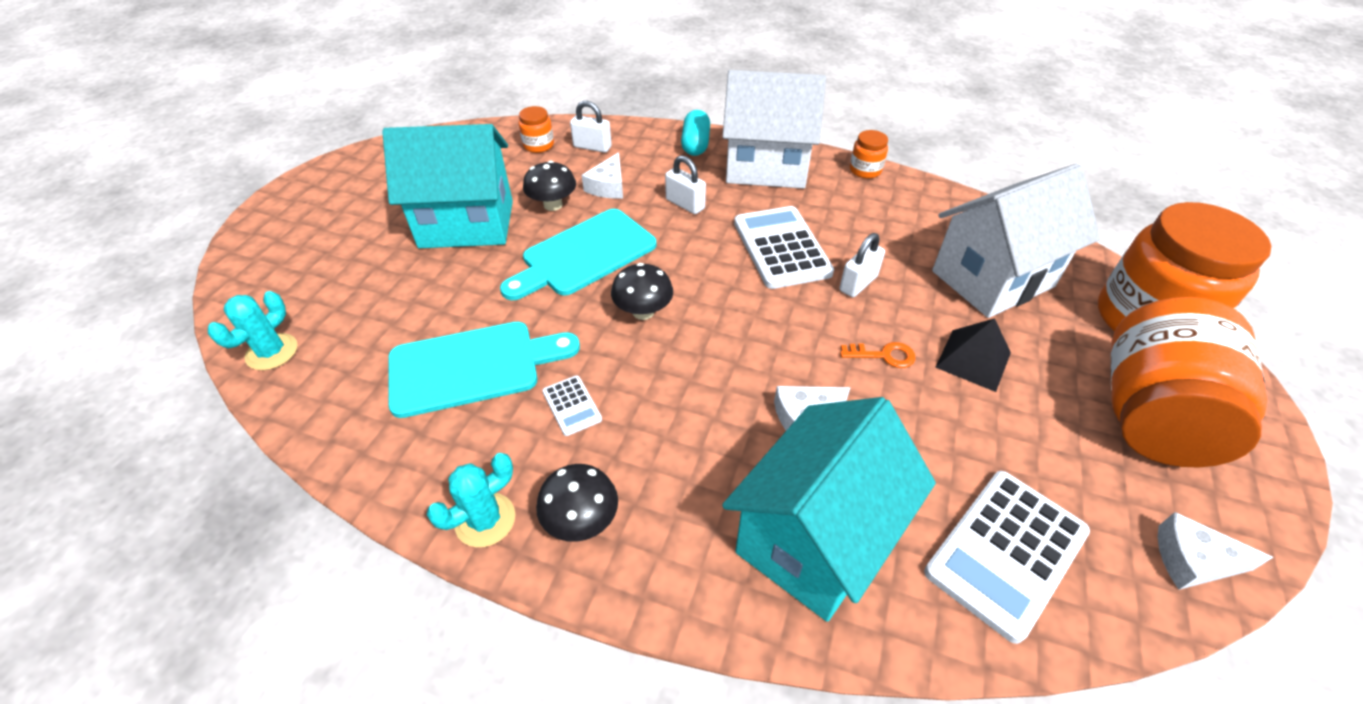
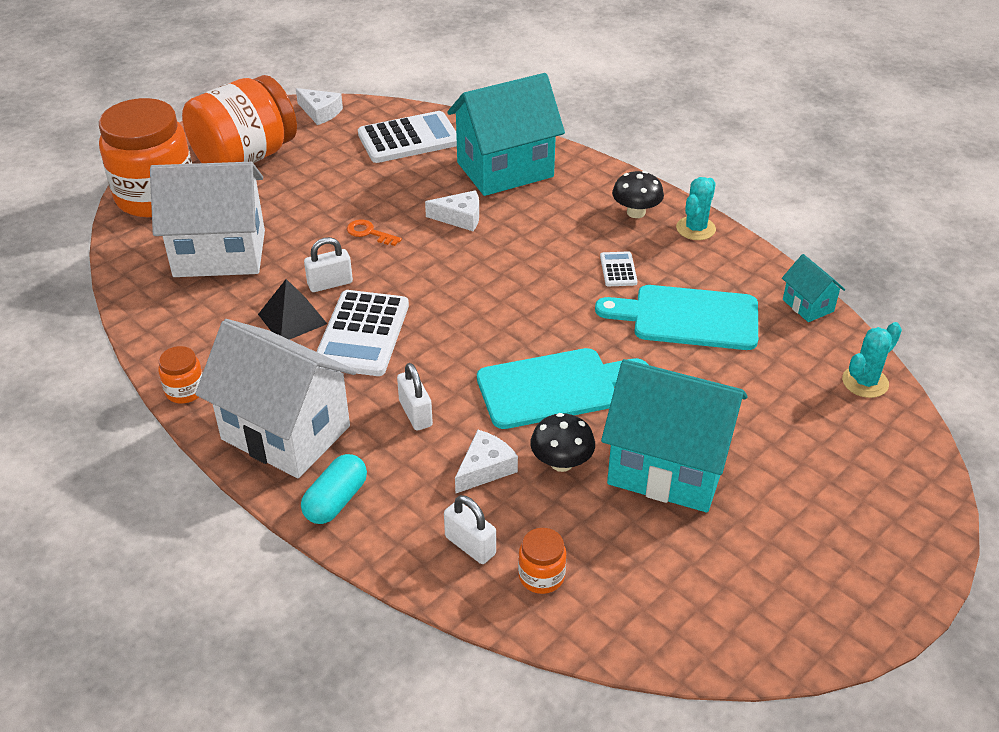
camera: 155 degrees left, 5 degrees down
(324, 433) = (808, 305): none -> turquoise house
(485, 520) = (695, 228): turquoise cactus -> turquoise cactus turned 45 degrees counterclockwise
(643, 311) = (528, 317): black mushroom -> none
(973, 359) = (310, 212): black pyramid -> black pyramid (292, 319)

